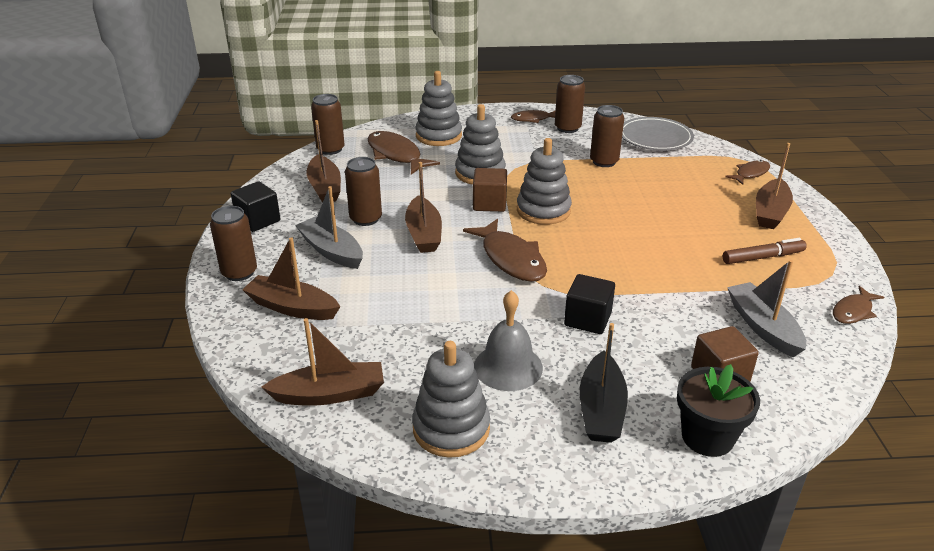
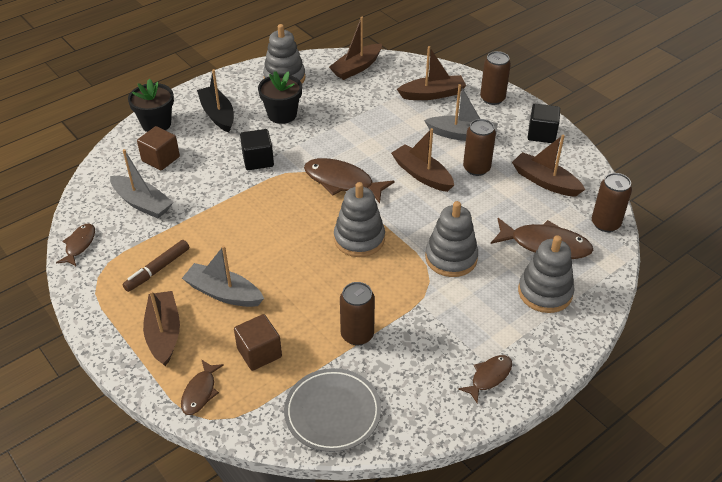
camera: 145 degrees right, 10 degrees up
(489, 203) = (407, 226): brown cube -> brown cube (259, 353)
(508, 367) = (282, 114): grey bell -> black flower pot
(567, 128) = (438, 379): brown can -> none
(701, 219) = (223, 293): none -> grey boat

